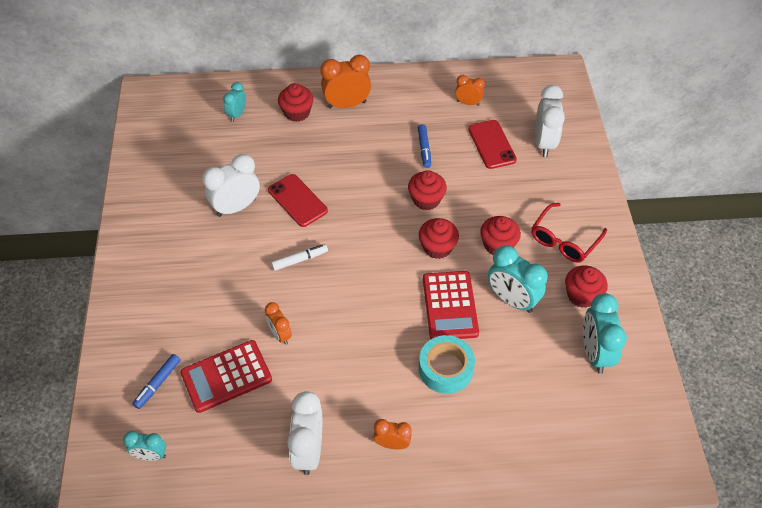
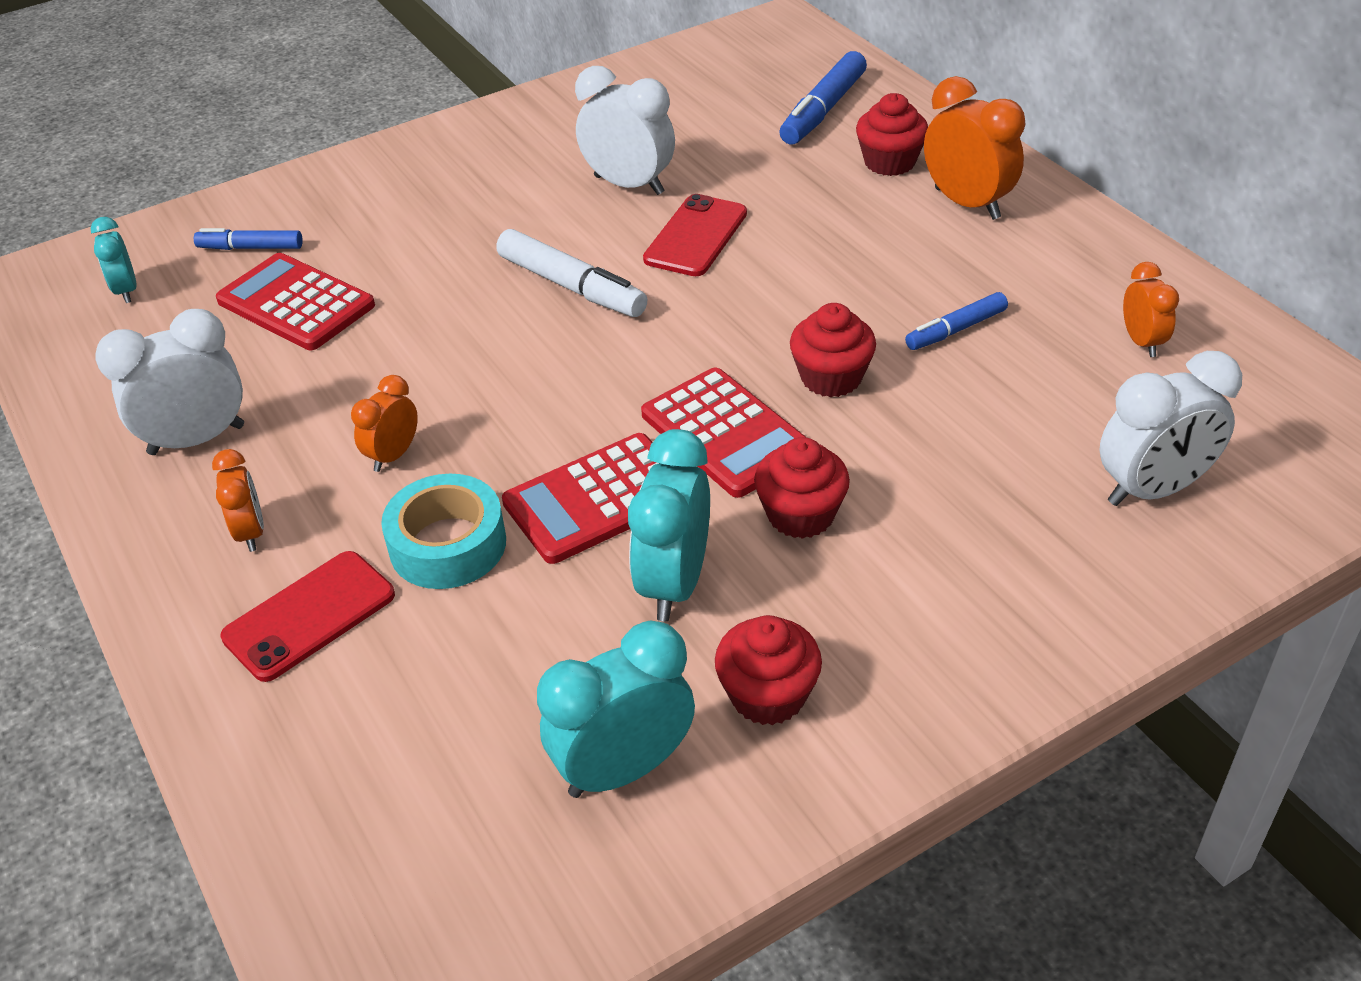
camera: 65 degrees right, 10 degrees down
(237, 114) = (823, 110): turquoise clock -> blue marker
(280, 334) = (406, 324): orange clock -> orange clock (393, 455)
(300, 260) = (571, 286): white marker -> white marker, size x1.61
(437, 247) = (726, 433): red cupcake -> red calculator
(492, 144) = (1064, 413): red phone -> red phone (309, 616)
(564, 240) = (900, 614): red glasses -> none

